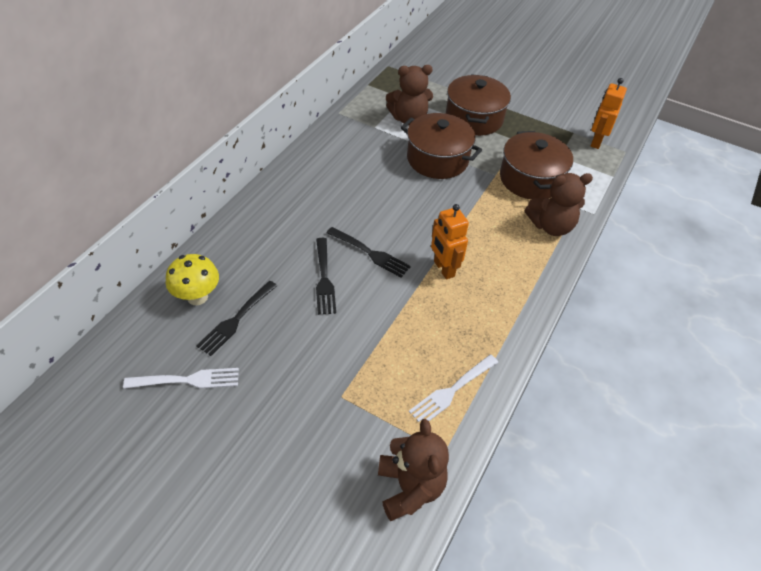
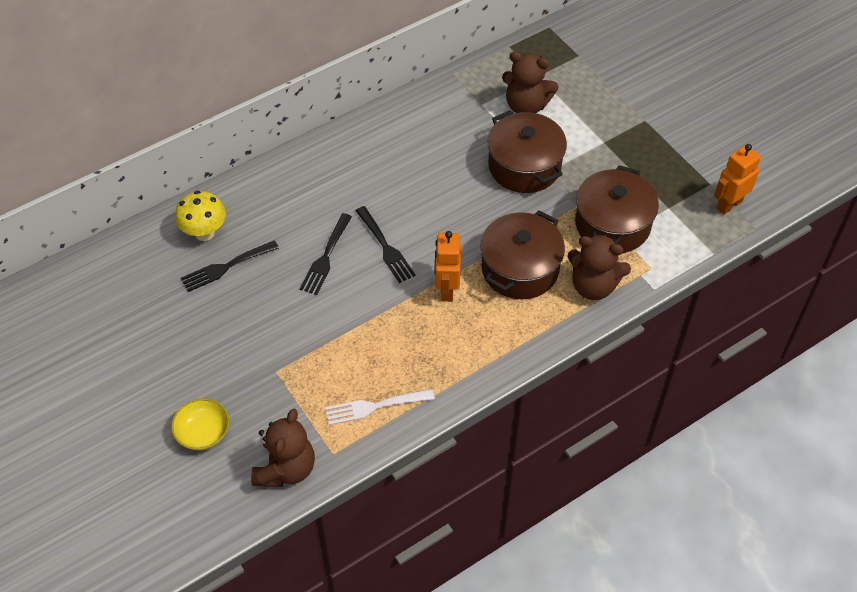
camera: 30 degrees right, 5 degrees up
(187, 380) = (159, 306): white fork -> none
(305, 488) = (203, 432): none -> yellow bowl
(474, 118) = (602, 128): brown pot -> brown pot (520, 269)

